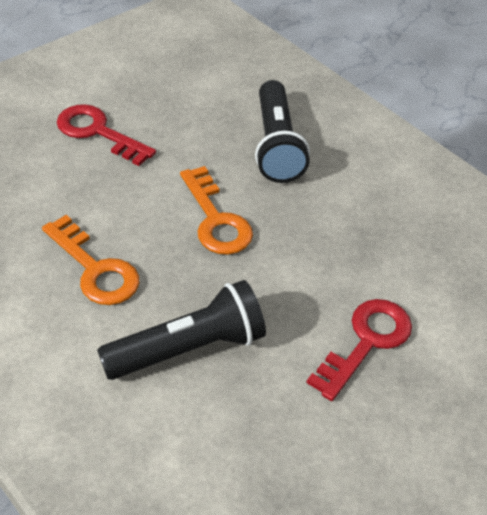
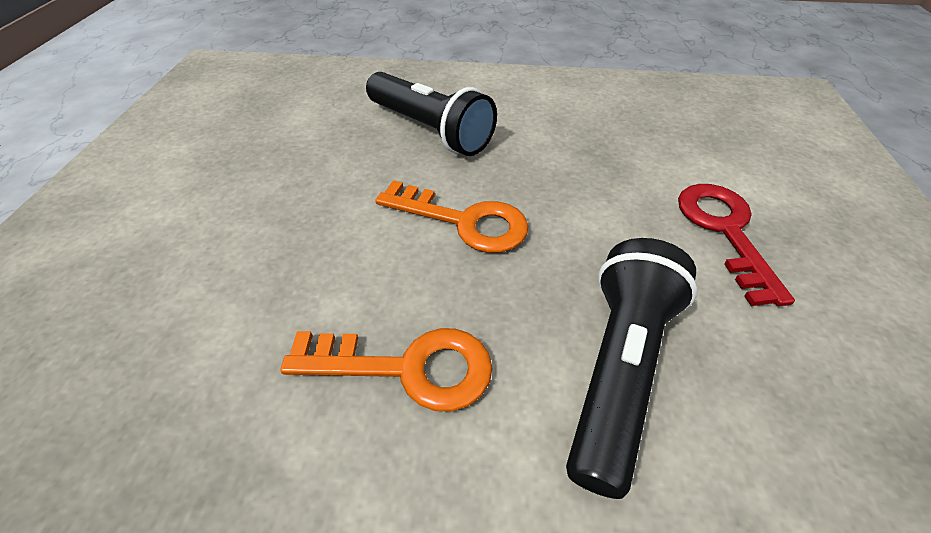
camera: 40 degrees left, 0 degrees up
(97, 132) = (230, 220): red key -> none

